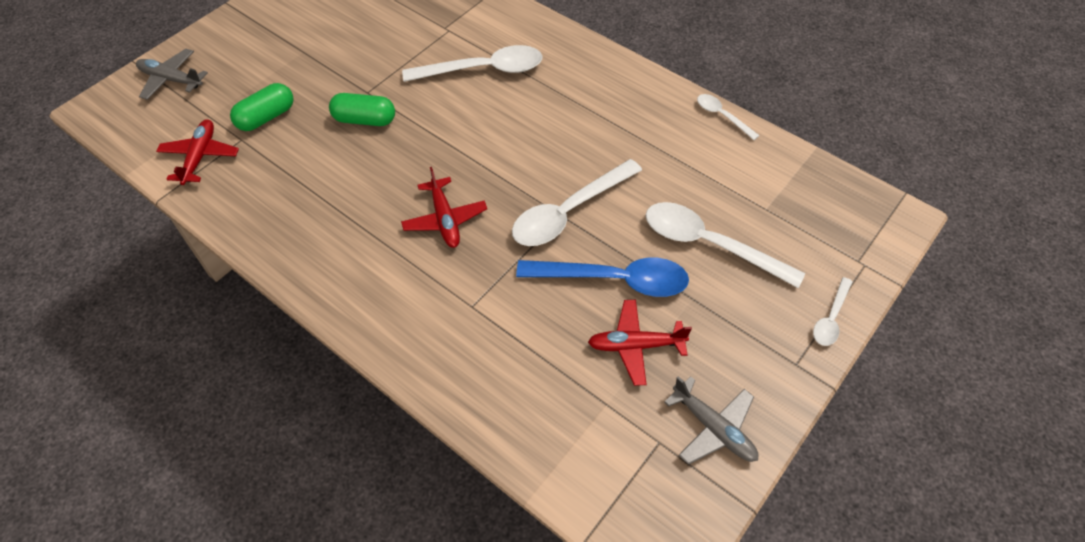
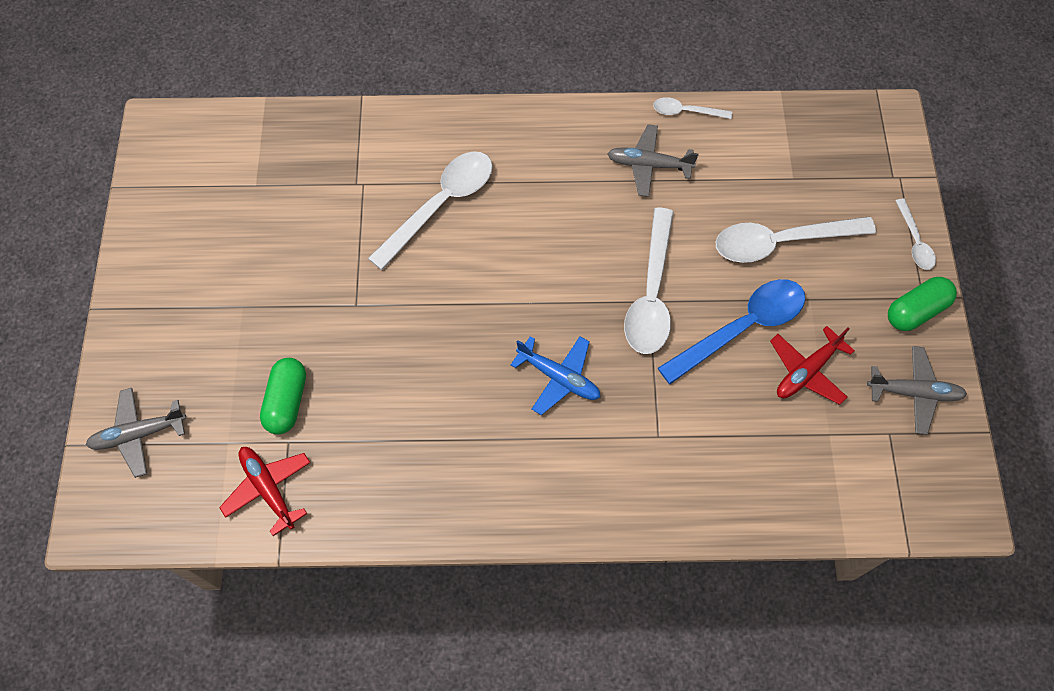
camera: 40 degrees left, 10 degrees up
(365, 120) = (385, 335): green capsule -> green capsule (916, 311)
(445, 219) = (559, 378): red plane -> blue plane
(656, 132) = (648, 165): none -> grey plane

